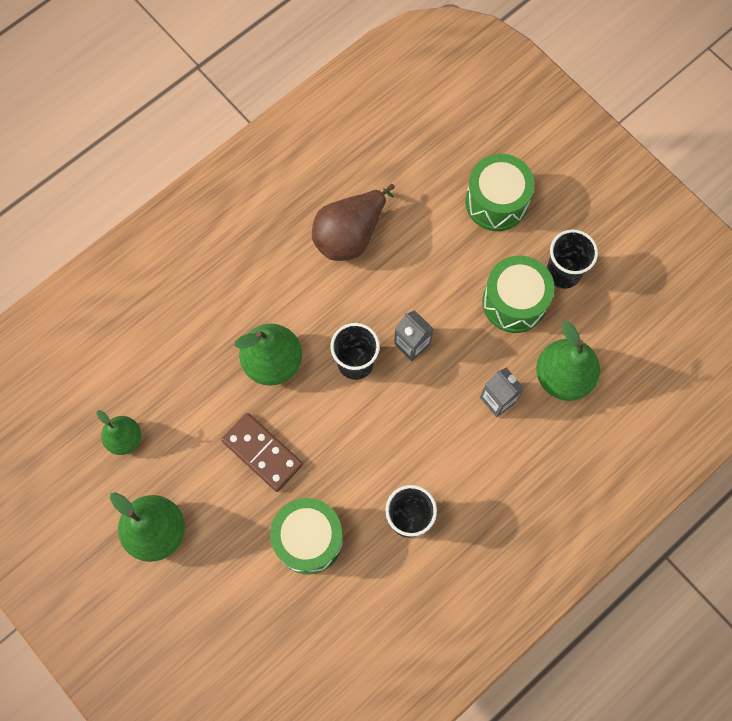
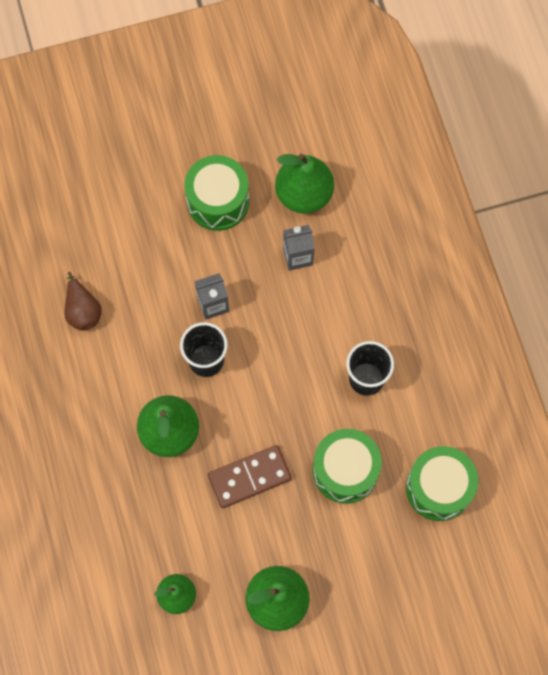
camera: 65 degrees left, 0 degrees up
(350, 235) = (83, 310): brown pear -> brown pear, size x0.62
(496, 202) = (117, 171): green drum -> green drum (439, 488)
(563, 272) = (211, 148): black cup -> none

